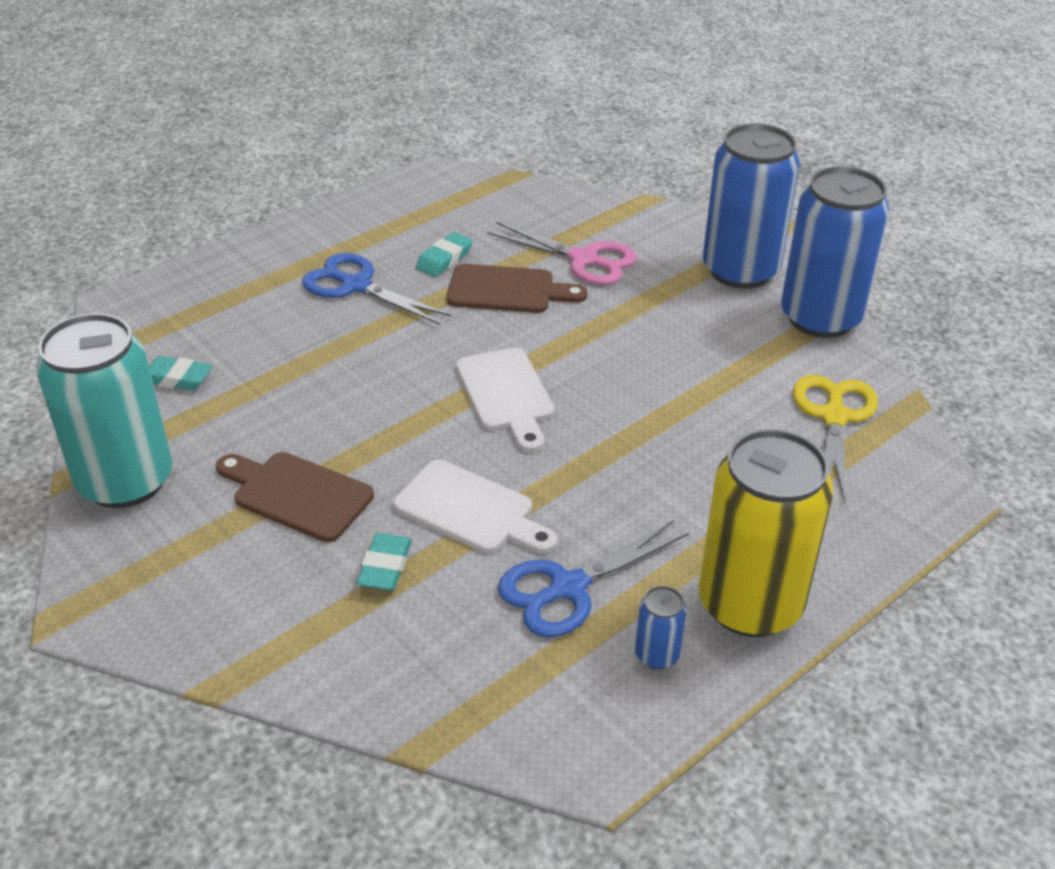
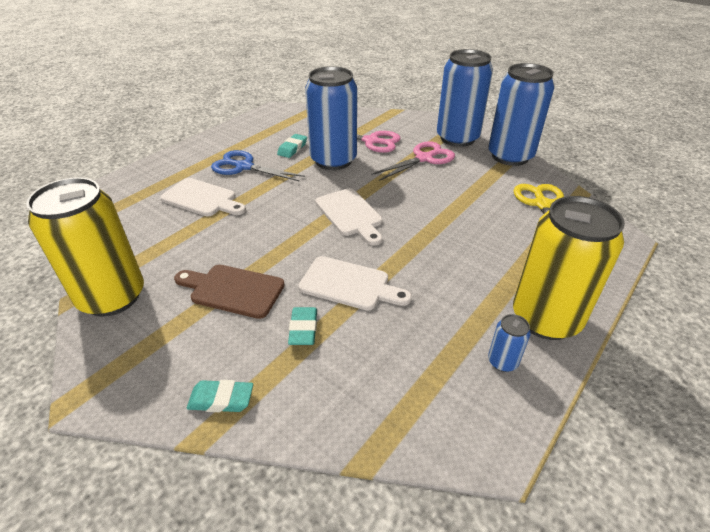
camera: 10 degrees left, 0 degrees up
(125, 481) = (112, 297): turquoise can -> yellow can
(177, 378) = (140, 229): turquoise eraser -> turquoise eraser (221, 399)
(278, 337) = (202, 199): none -> white cutting board
(507, 290) = (333, 160): brown cutting board -> blue can
(568, 588) = (428, 325): blue scissors -> none
(665, 305) = (424, 158): none -> pink scissors

